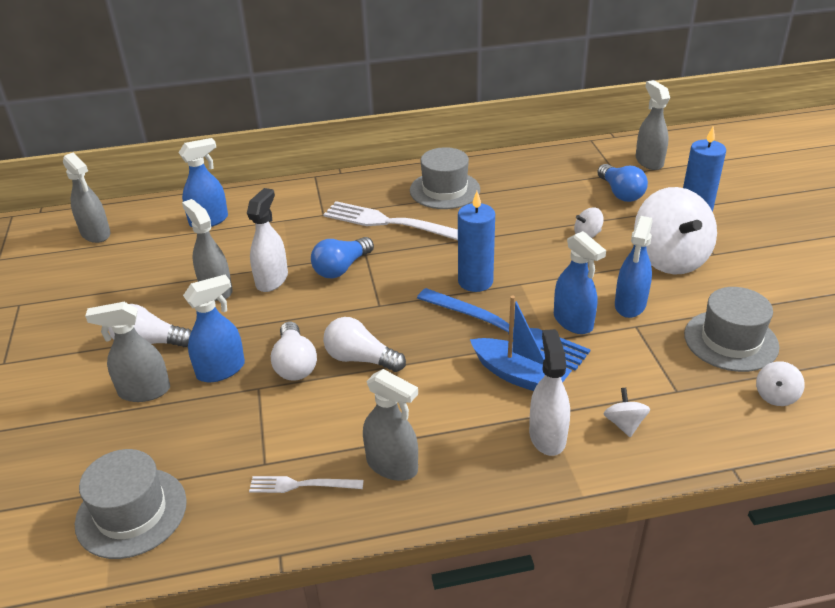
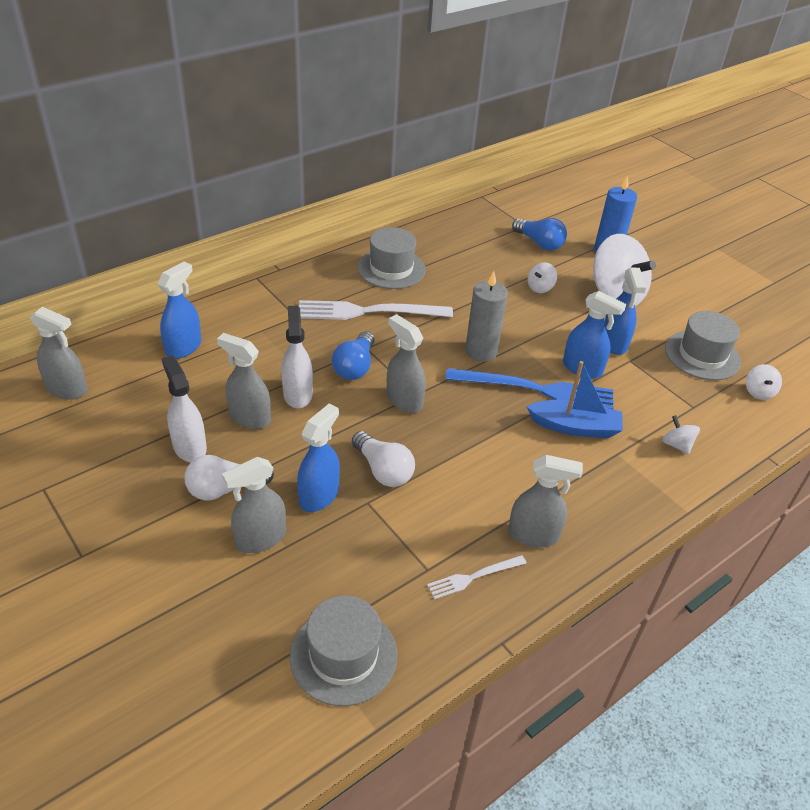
camera: 30 degrees left, 5 degrees up
(360, 359) = (437, 449): white light bulb -> none
(475, 281) = (481, 351): blue candle -> grey candle
(547, 436) = (630, 472): white spray bottle -> white spray bottle (189, 447)
(649, 161) = (542, 209): grey spray bottle -> grey spray bottle (404, 400)

